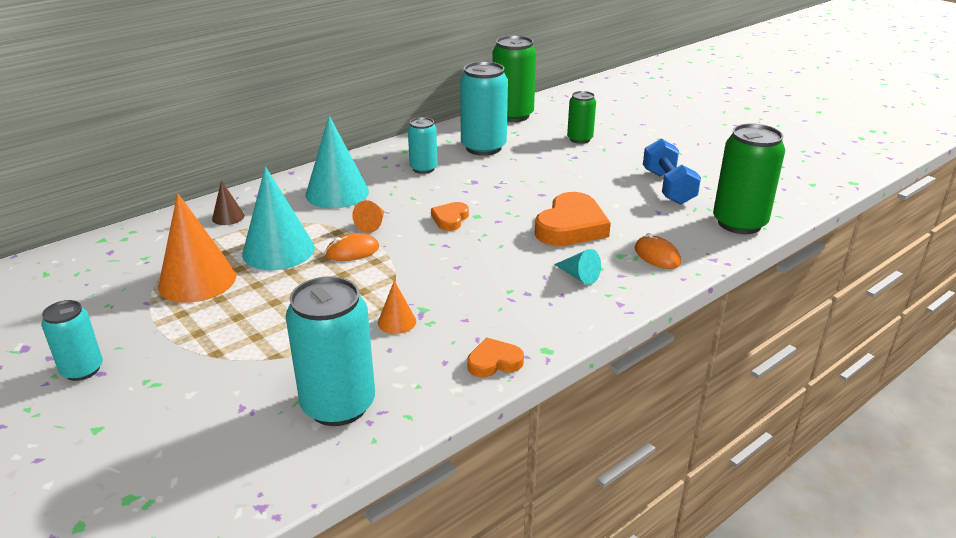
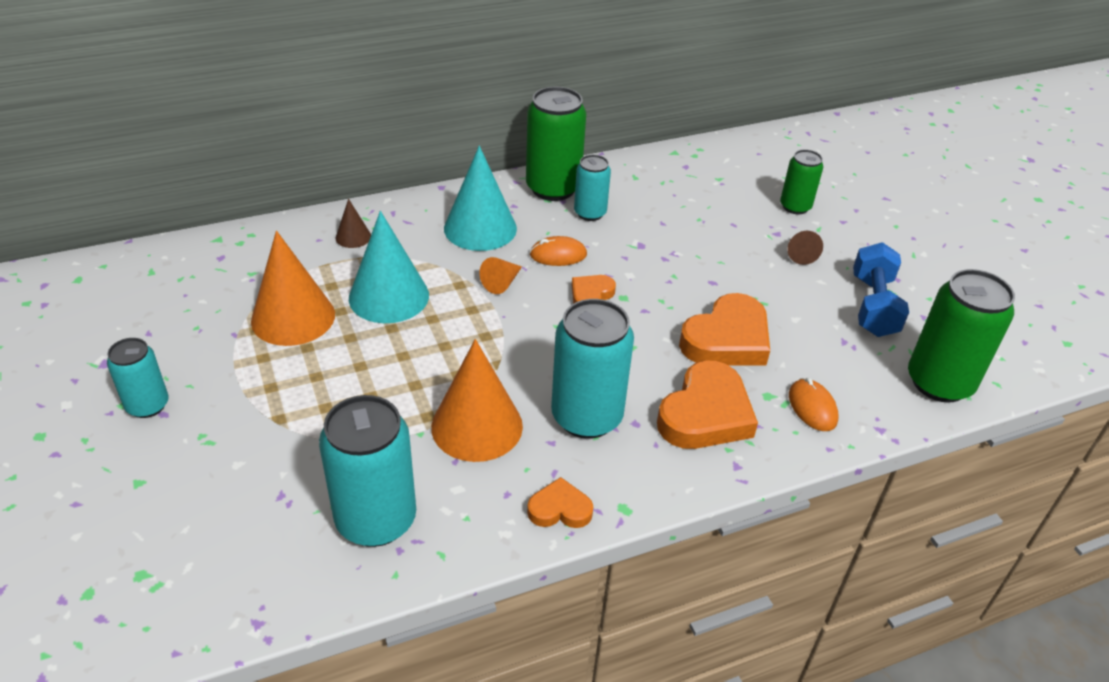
camera: 15 degrees right, 10 degrees up
(352, 251) = (466, 316): orange mouse -> orange mouse (558, 255)
(397, 322) = (477, 426): orange cone -> orange cone, size x2.11
(483, 147) = (672, 196): turquoise can -> turquoise can (586, 417)
(512, 115) = (728, 152): green can -> green can (553, 188)
(579, 276) = (705, 414): turquoise cone -> orange heart
(598, 166) = (800, 253): none -> brown cone

